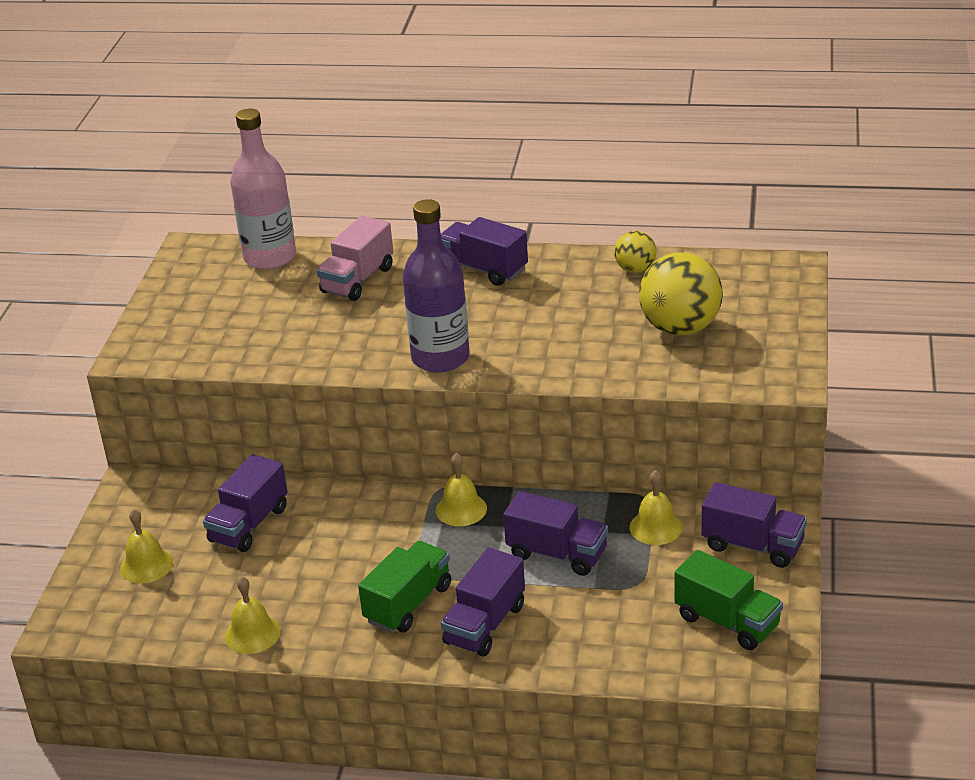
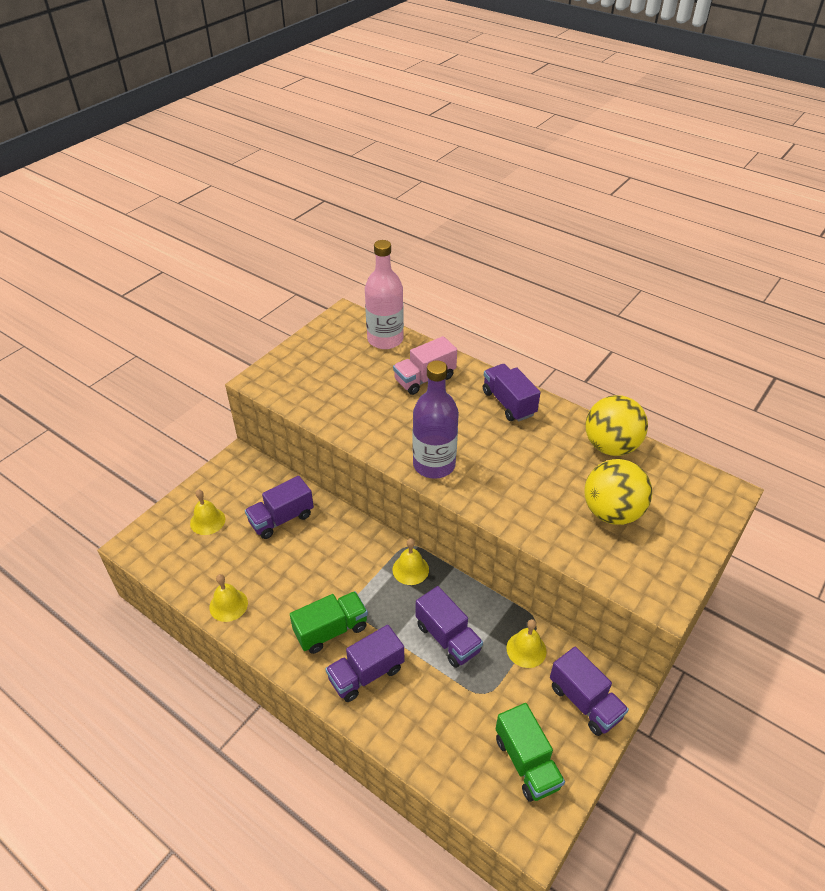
camera: 25 degrees right, 10 degrees up
(635, 269) = (610, 446): yellow ball -> yellow ball, size x1.87

